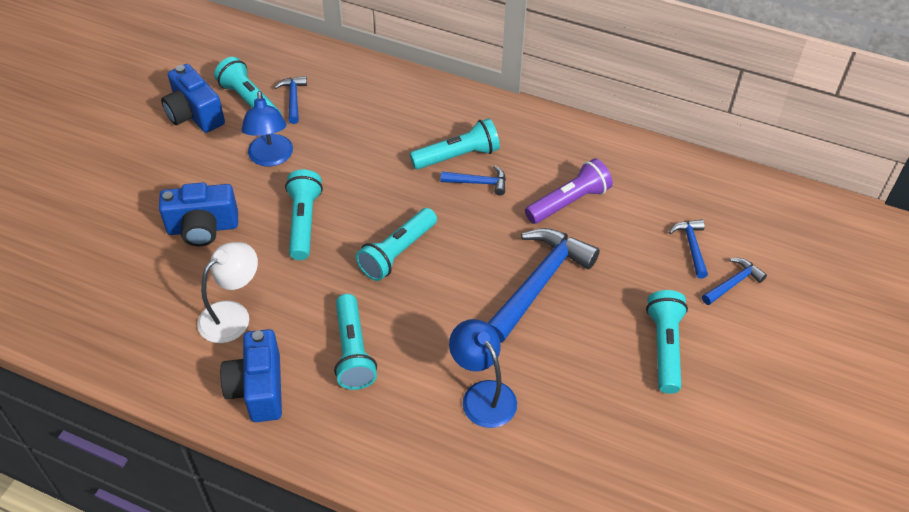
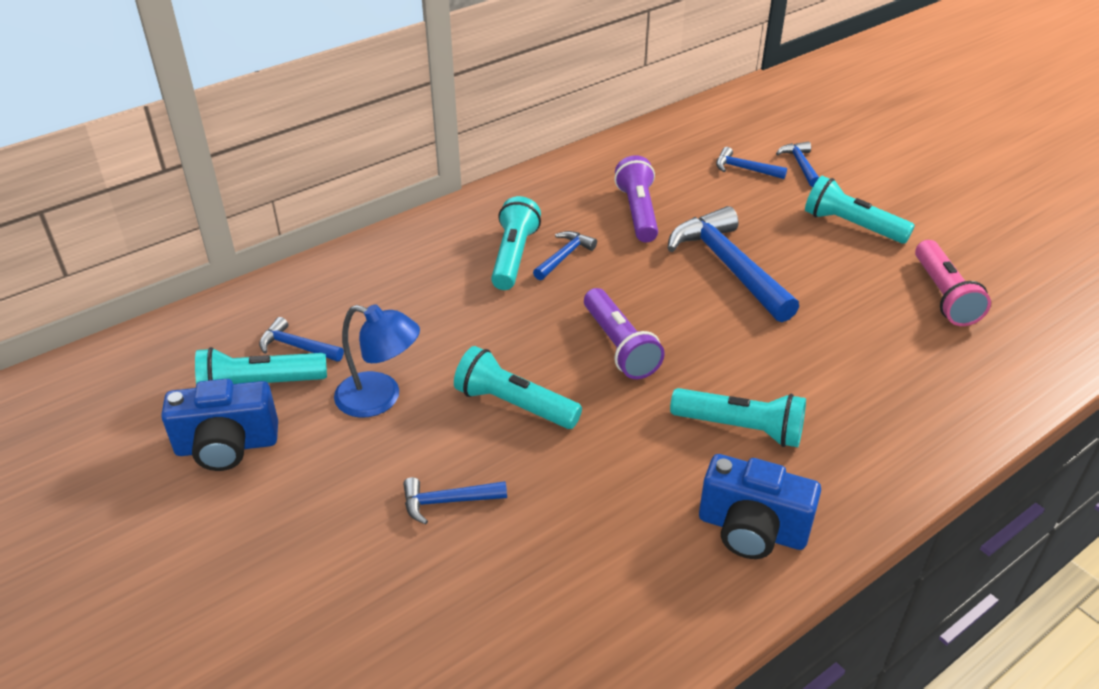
camera: 60 degrees left, 10 degrees down
(203, 228) = (447, 501): blue camera -> blue hammer
(232, 315) = (619, 517): white lamp -> none
(397, 253) = (619, 346): turquoise flashlight -> purple flashlight
(482, 395) = (851, 353): blue lamp -> none
(608, 441) = (943, 296): none -> pink flashlight

